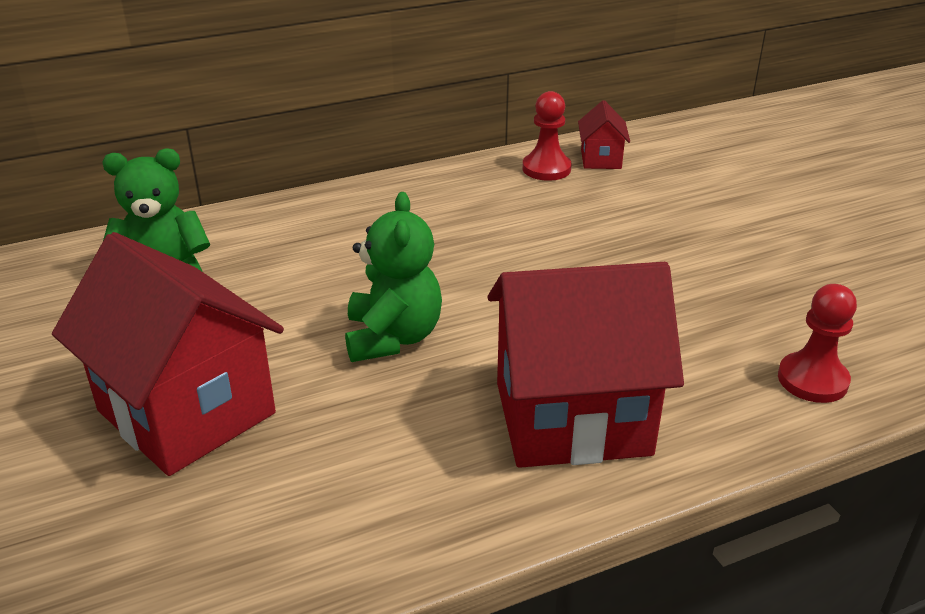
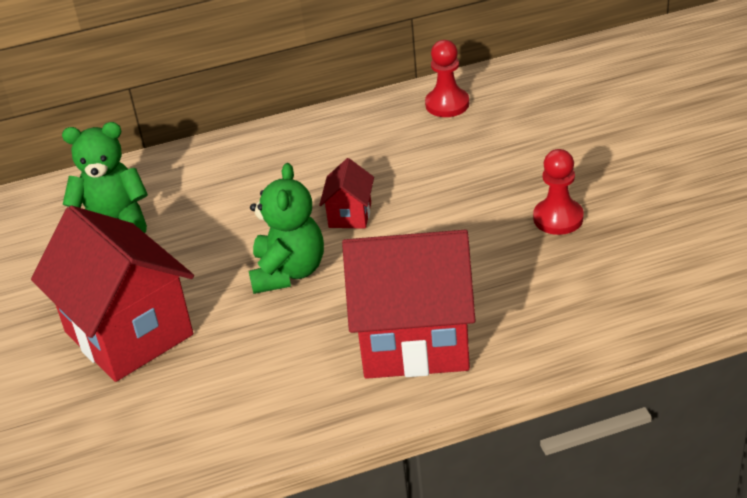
camera: 10 degrees right, 5 degrees up
(601, 159) = (499, 93): red house -> red house (350, 215)
(812, 380) = (614, 310): red pawn -> red pawn (558, 218)

